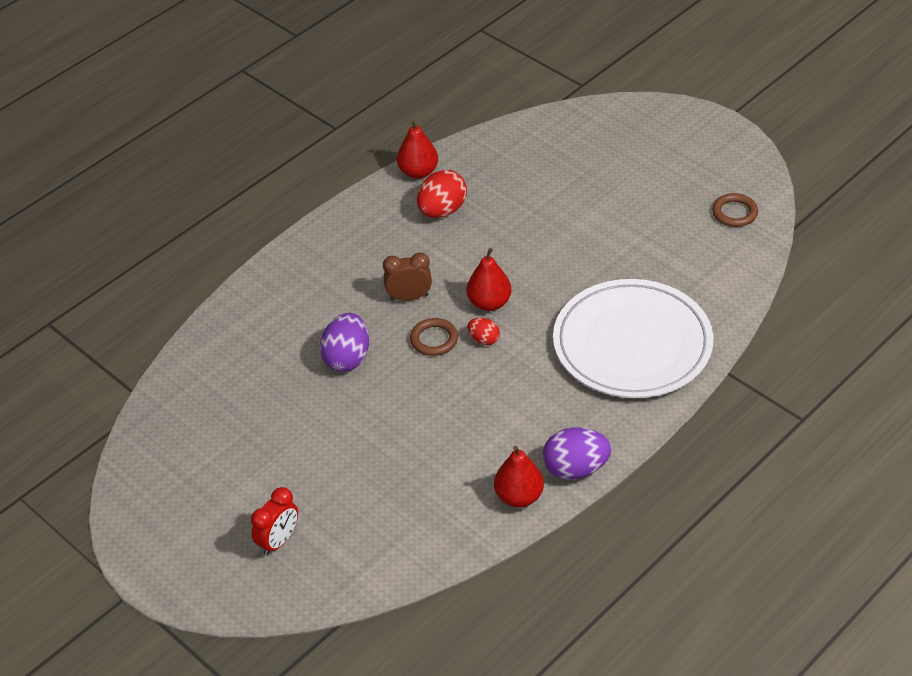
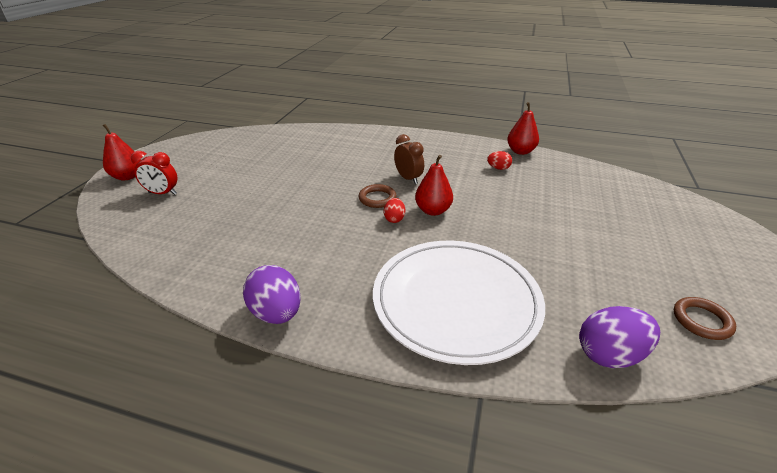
camera: 60 degrees right, 10 degrees down
(347, 358) = (336, 173): purple egg -> purple egg (609, 354)
(442, 211) = (498, 168): red egg -> red egg, size x0.54
(519, 496) = (231, 287): red pear -> red pear (127, 176)

